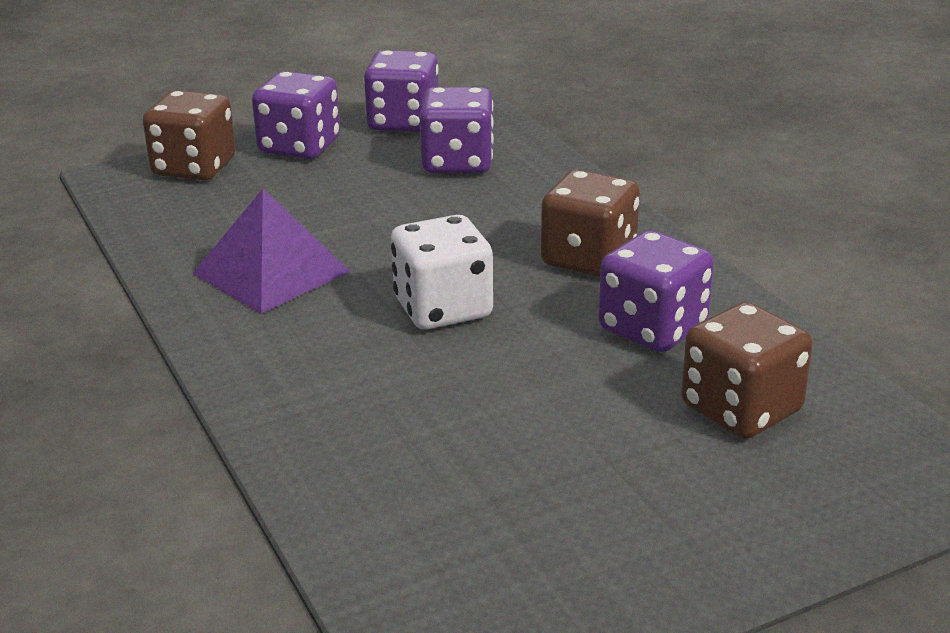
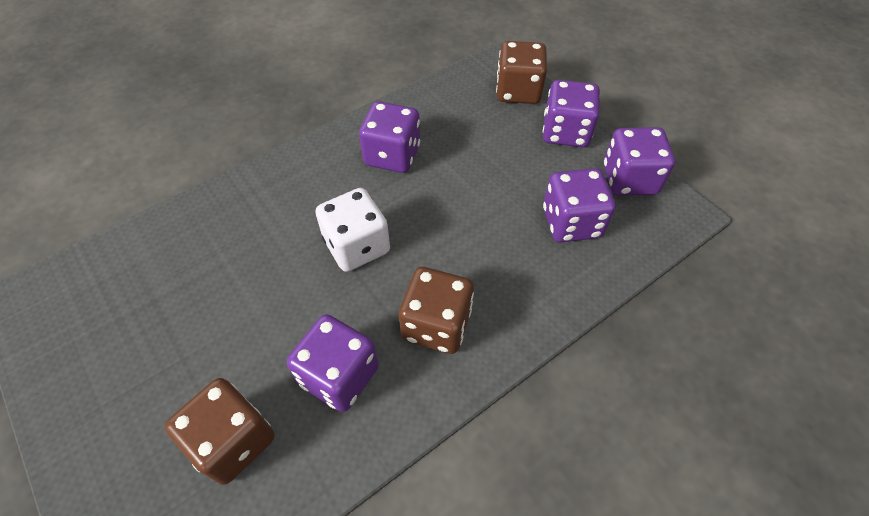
camera: 80 degrees right, 25 degrees up
(271, 272) = (392, 155): purple pyramid -> purple dice

